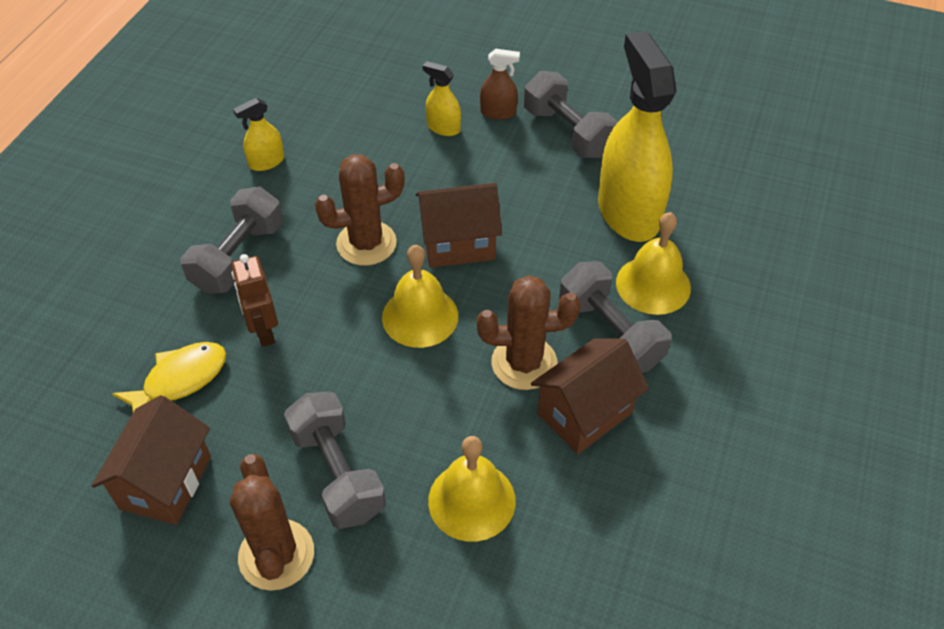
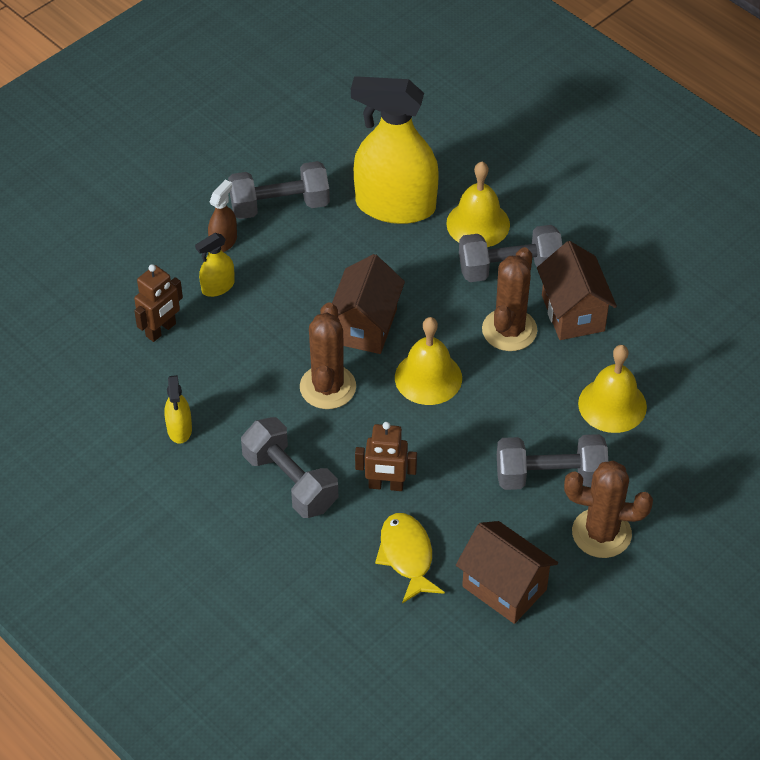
camera: 65 degrees left, 0 degrees up
(372, 111) = (161, 330): none -> brown robot

